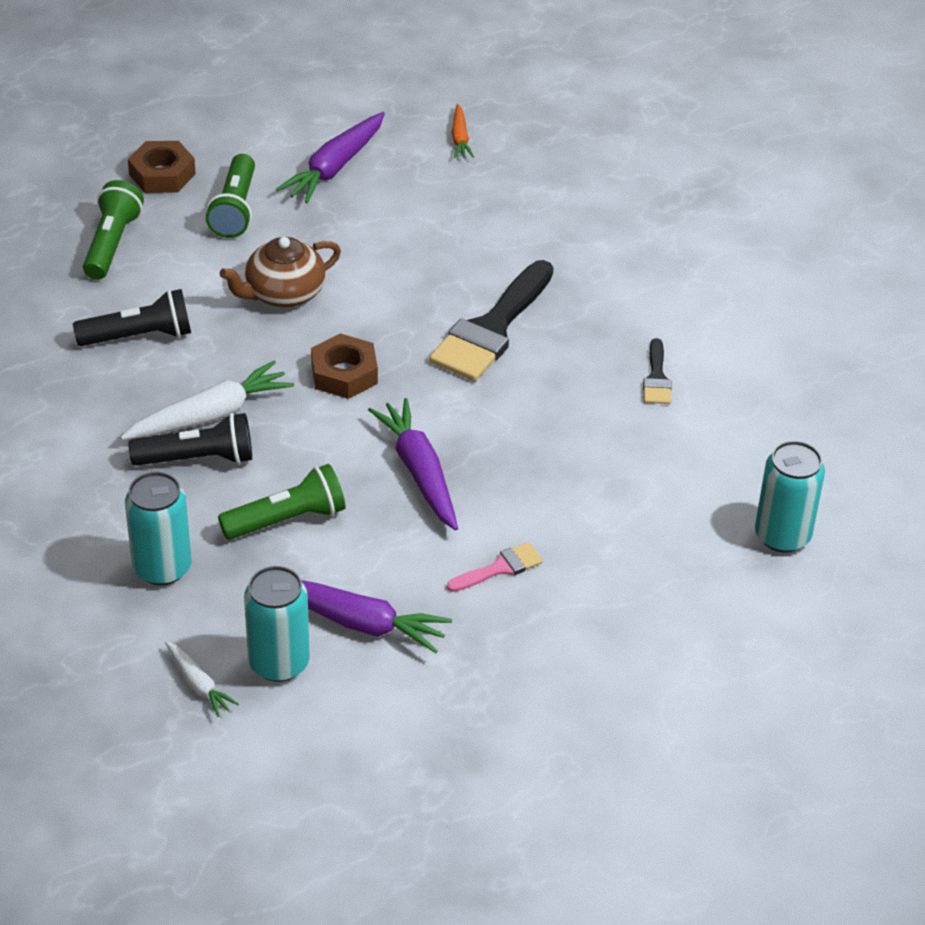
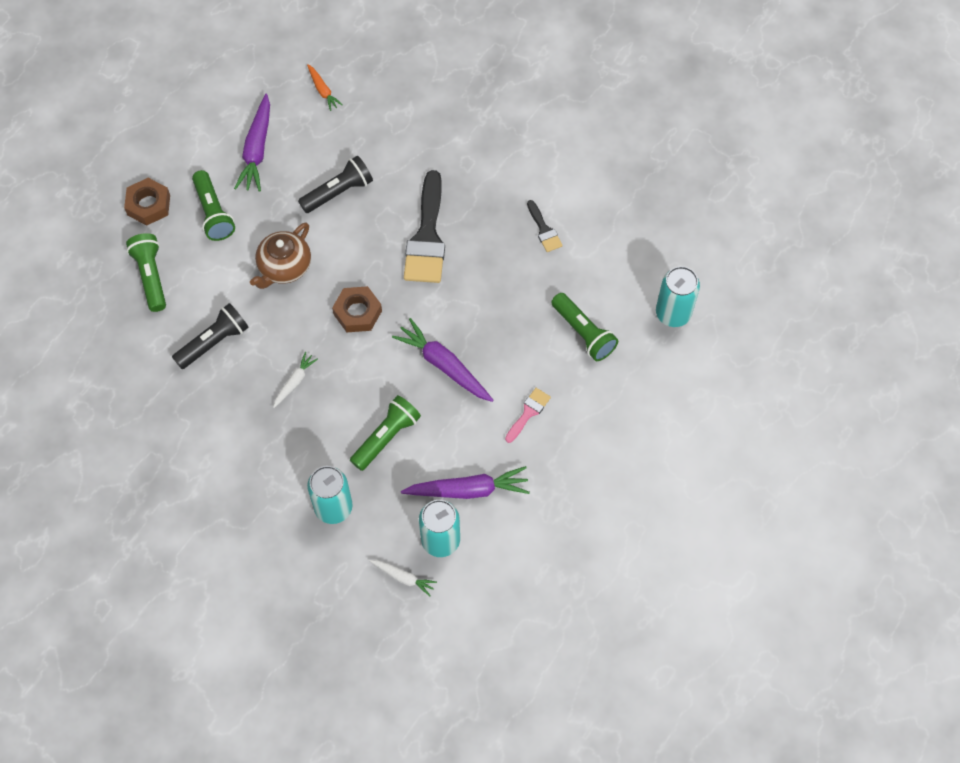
camera: 25 degrees left, 20 degrees up
(198, 458) = (307, 418): black flashlight -> black flashlight (338, 192)
(210, 415) = (295, 382): white carrot -> white carrot, size x0.55
(638, 509) = (583, 333): none -> green flashlight

